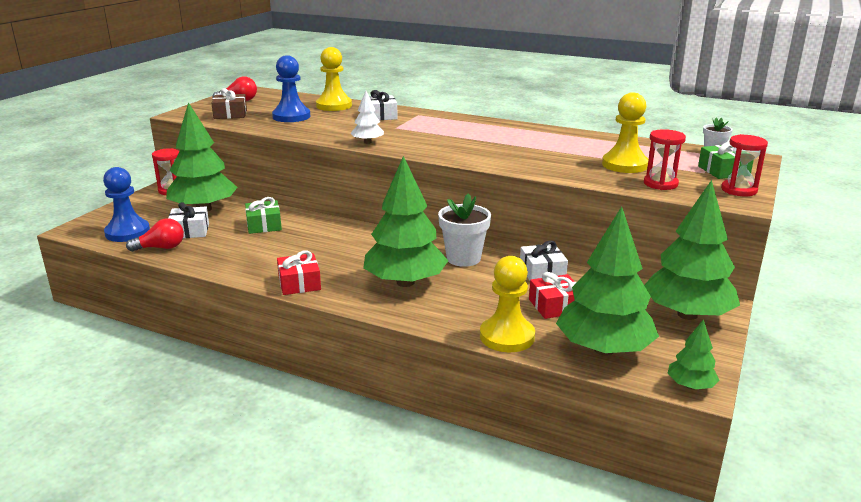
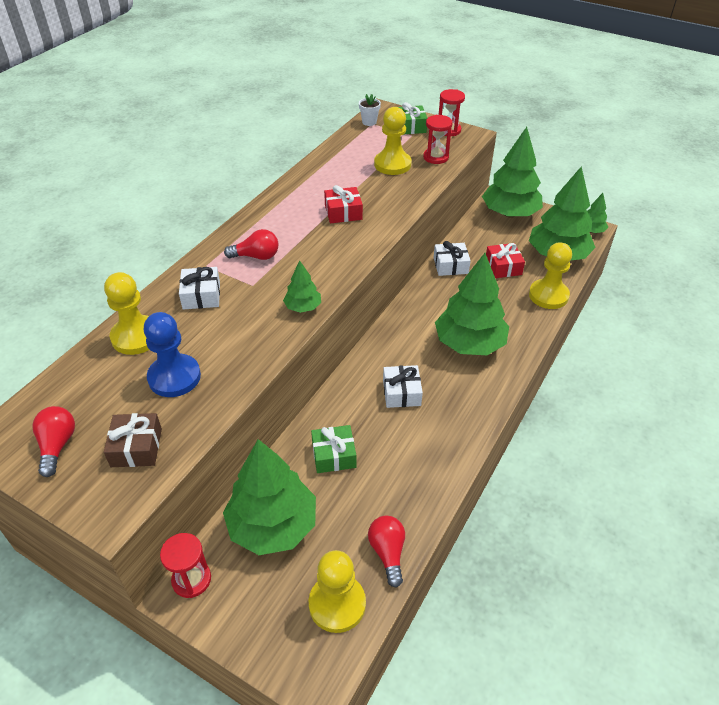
camera: 85 degrees left, 20 degrees up
(127, 232) = (337, 604): blue pawn -> yellow pawn
(189, 231) = (341, 530): white gift -> white gift (401, 393)
(299, 283) = (473, 415): red gift -> red gift (343, 212)
(367, 142) = (303, 307): white tree -> green tree
(434, 126) = (256, 256): none -> red light bulb
(463, 258) = (425, 305): white flower pot -> none

